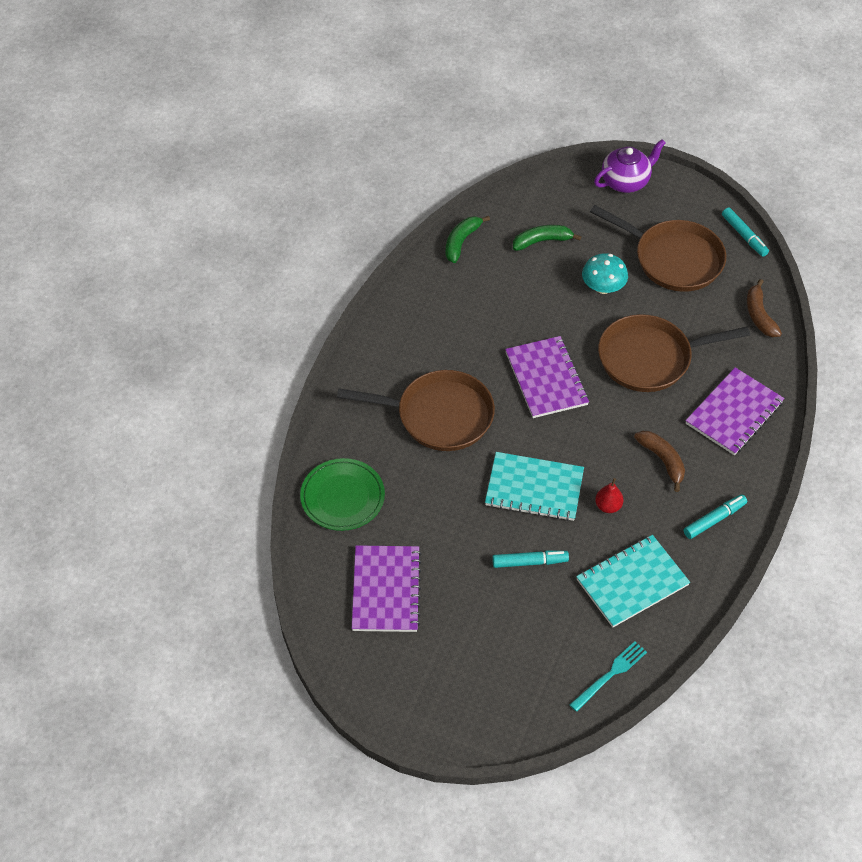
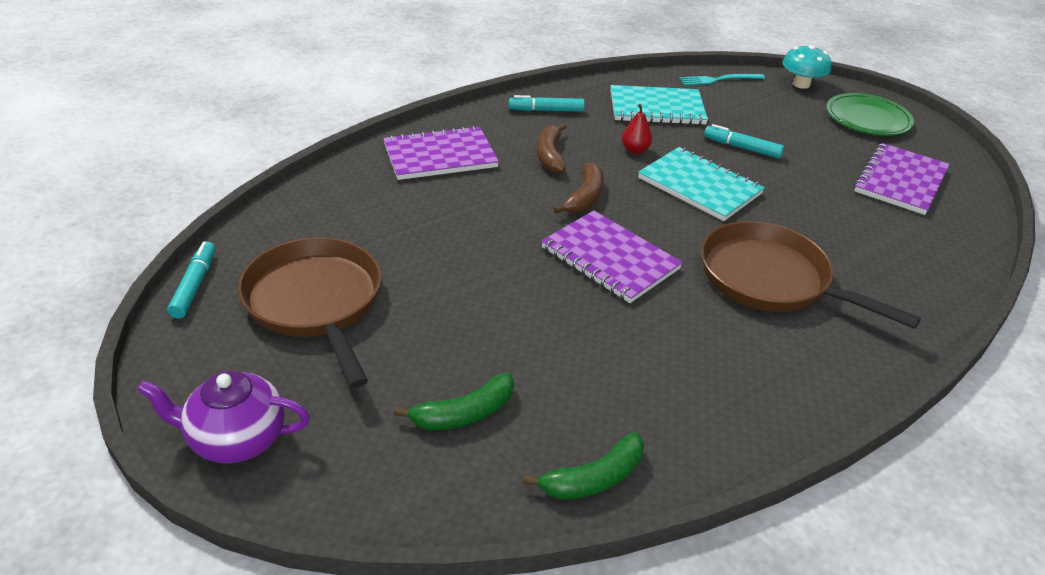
camera: 150 degrees left, 15 degrees down
(342, 497) = (928, 258): green plate -> green plate (867, 119)
(542, 241) = (464, 413): green banana -> green banana turned 45 degrees counterclockwise
(546, 379) = (610, 258): purple notebook -> purple notebook turned 60 degrees counterclockwise
(603, 287) = (443, 314): turquoise mushroom -> turquoise mushroom (801, 84)
(650, 358) = (470, 226): brown pan -> none
(759, 315) = (303, 208): brown banana -> brown banana (584, 197)

